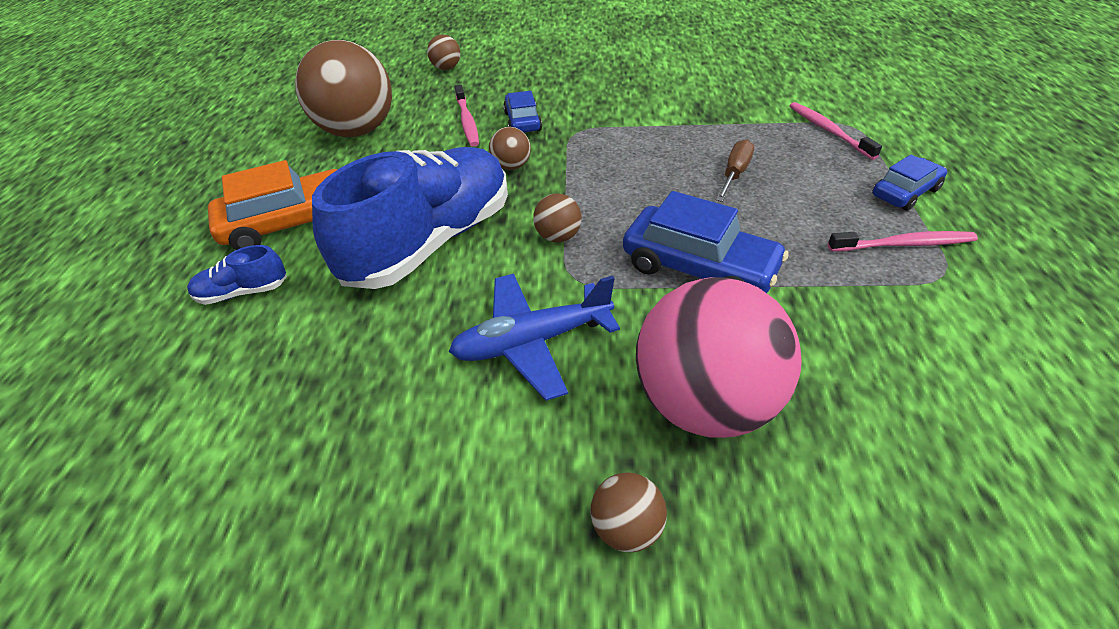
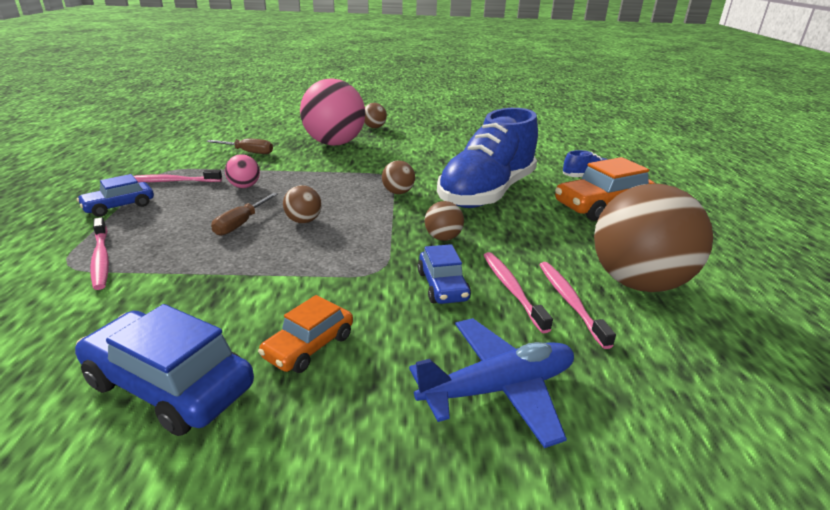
camera: 175 degrees right, 15 degrees down
(427, 115) = (570, 301): none -> pink toothbrush
(446, 68) = (613, 409): brown ball -> brown ball (303, 221)
(533, 342) = (410, 158): blue plane -> blue plane (498, 389)
(615, 84) = (309, 346): none -> orange car
(699, 267) = (310, 177): blue car -> blue car (169, 385)
(783, 239) = (244, 186): none -> pink ball
(864, 347) = (248, 152): none -> brown screwdriver

